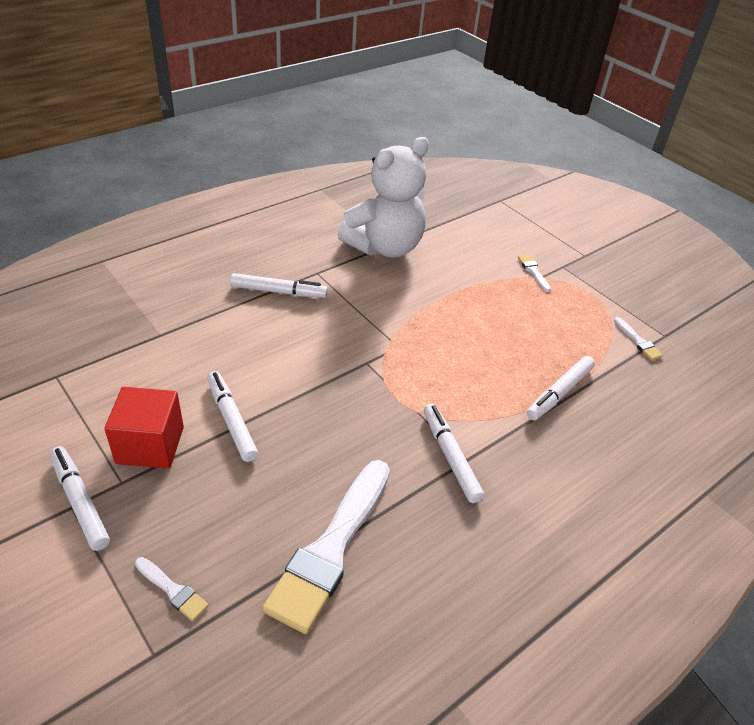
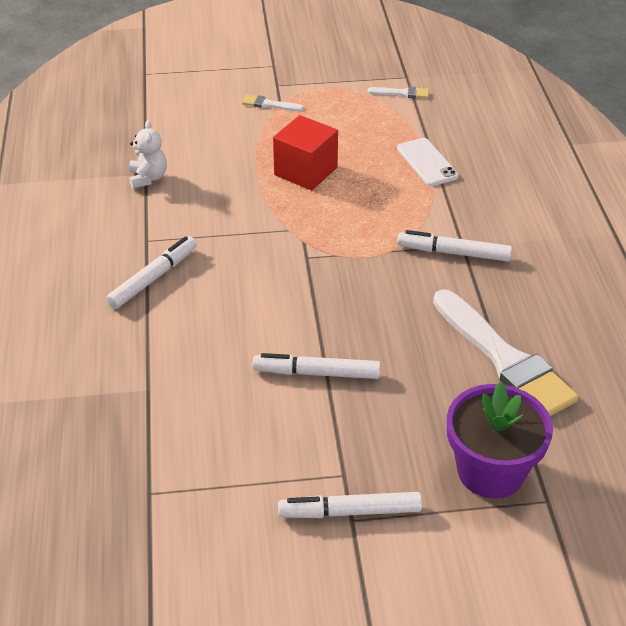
camera: 55 degrees left, 0 degrees up
(150, 445) = (309, 441): red cube -> red cube (305, 171)
(172, 590) = (490, 471): white brush -> purple flower pot
(385, 247) = (148, 178): white teddy bear -> white teddy bear, size x0.43
(559, 393) = (427, 162): white marker -> white phone

